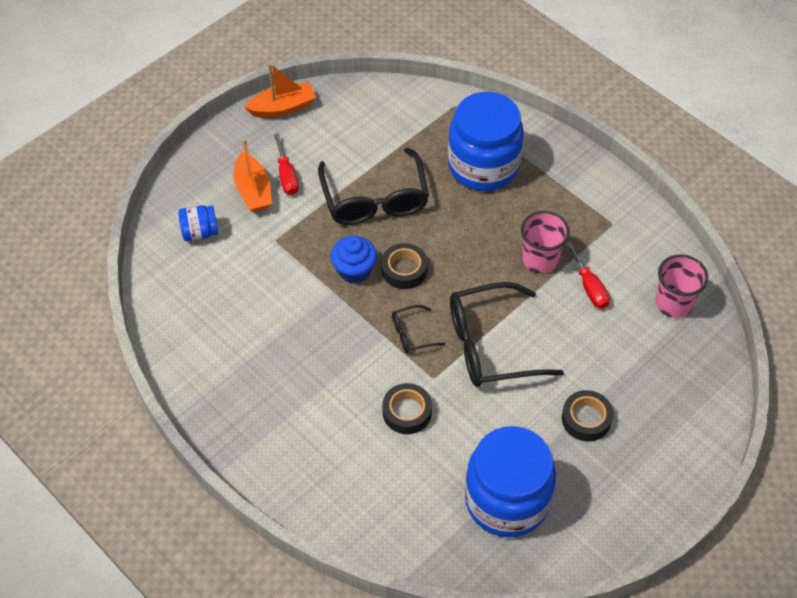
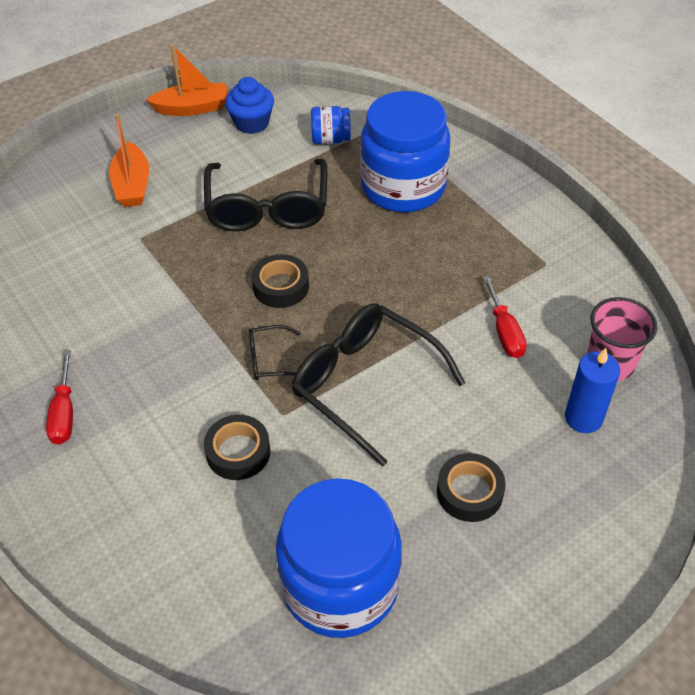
camera: 10 degrees right, 5 degrees down
(200, 232) = (57, 221): blue jar -> blue jar (330, 139)
(286, 175) = (175, 174): red screwdriver -> red screwdriver (64, 413)
(354, 270) = (221, 280): blue cupcake -> blue cupcake (252, 123)
(492, 345) = (366, 385): black glasses -> black glasses turned 45 degrees clockwise
(540, 259) = (449, 293): pink cup -> none
(660, 350) = (583, 418): none -> blue candle

